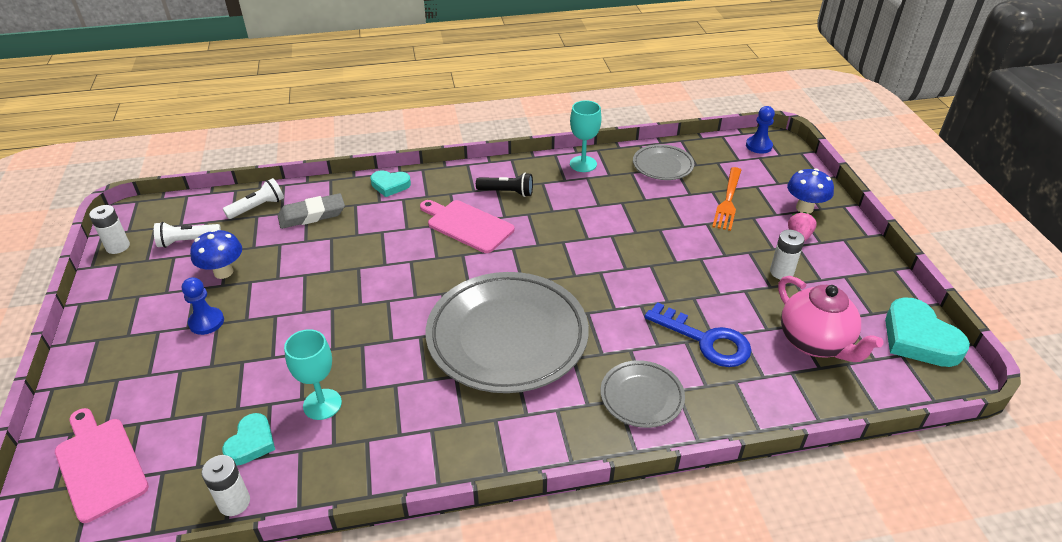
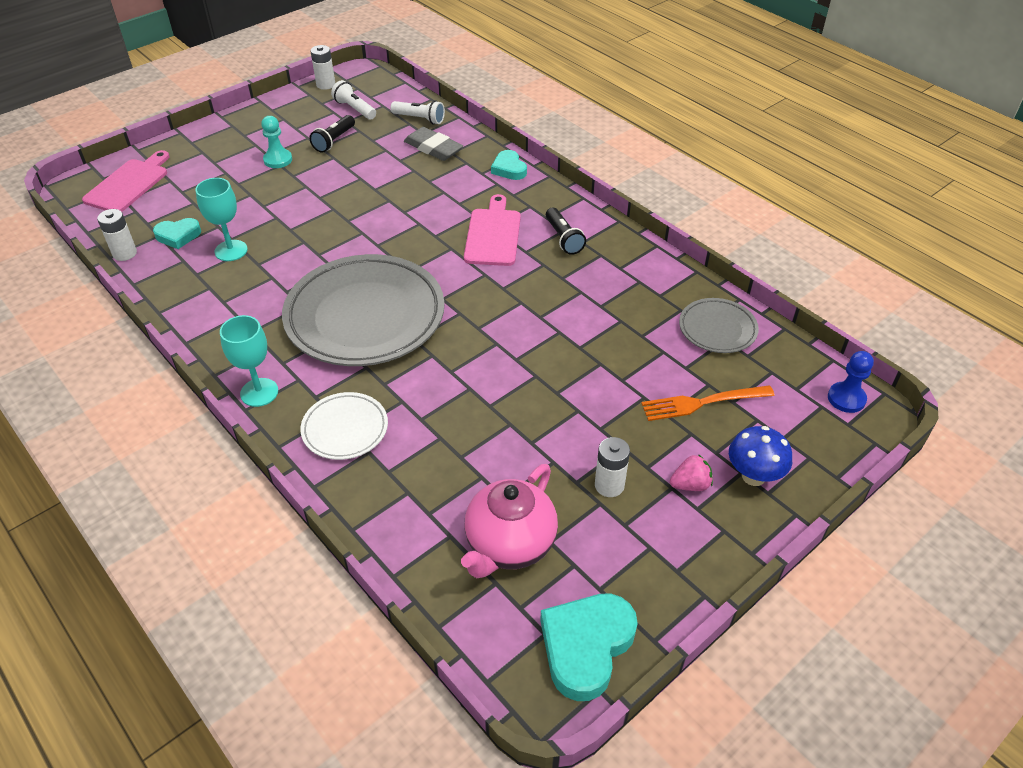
camera: 60 degrees right, 5 degrees up
(206, 322) = (278, 160): blue pawn -> turquoise pawn
(223, 272) = (334, 141): blue mushroom -> black flashlight
(583, 164) = (659, 270): turquoise goblet -> turquoise goblet (259, 392)
(641, 397) = (345, 429): grey plate -> white plate
(706, 340) = (451, 452): blue key -> none

